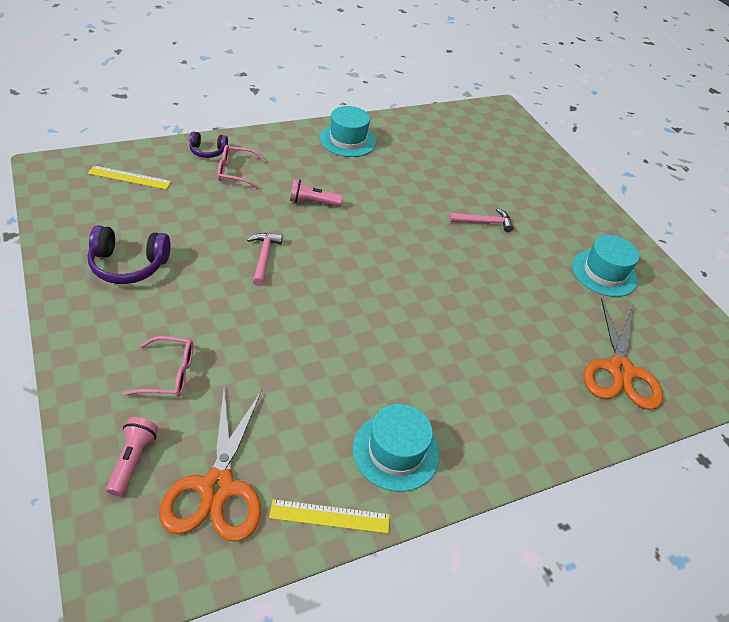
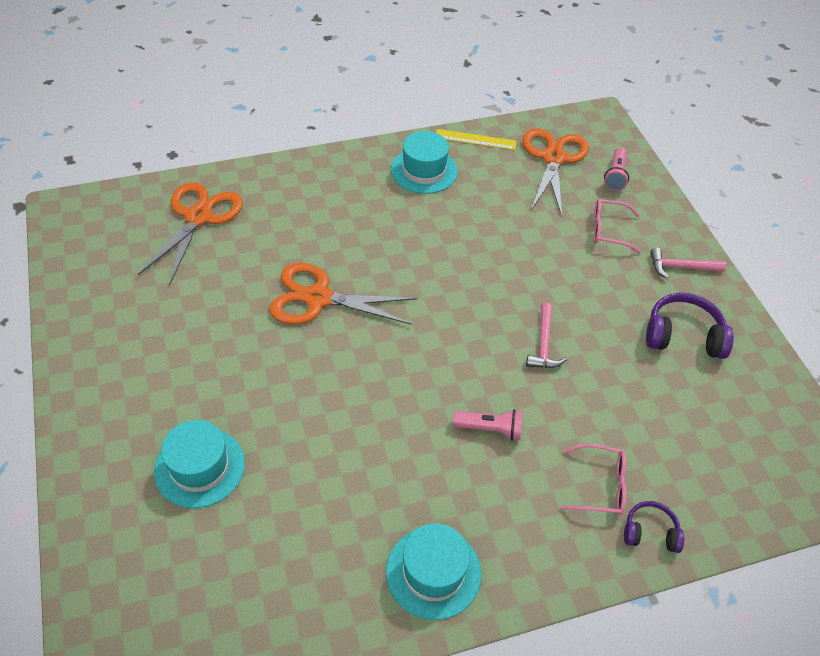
camera: 170 degrees left, 5 degrees up
(129, 177) = (737, 470): yellow ruler -> none
(469, 292) = (318, 298): none -> orange scissors
(484, 222) = (262, 396): pink hammer -> pink hammer (681, 267)
(604, 273) = (141, 319): turquoise hat -> turquoise hat (200, 467)

